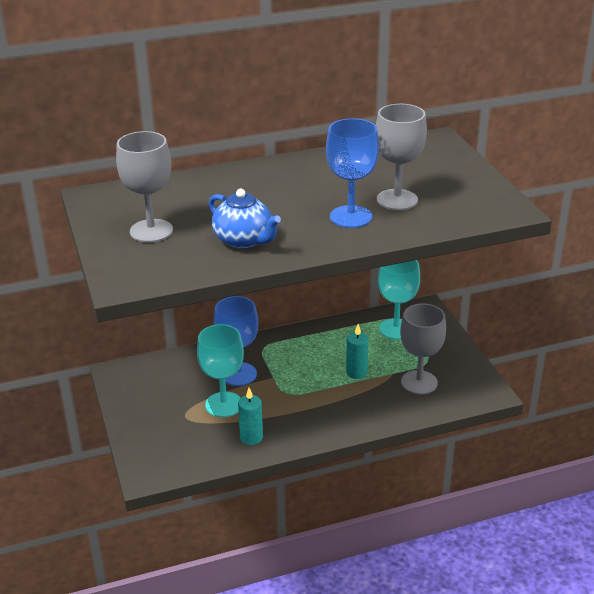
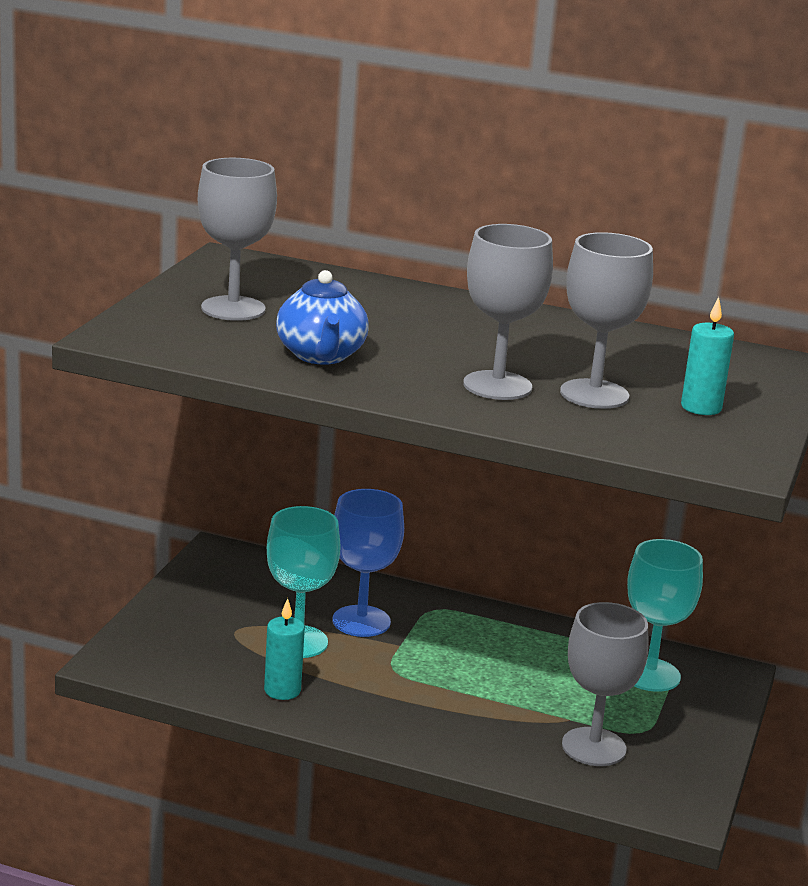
camera: 35 degrees right, 10 degrees down
(351, 217) = (497, 386): blue goblet -> grey goblet
(356, 372) = (520, 693): turquoise candle -> turquoise candle (701, 407)

